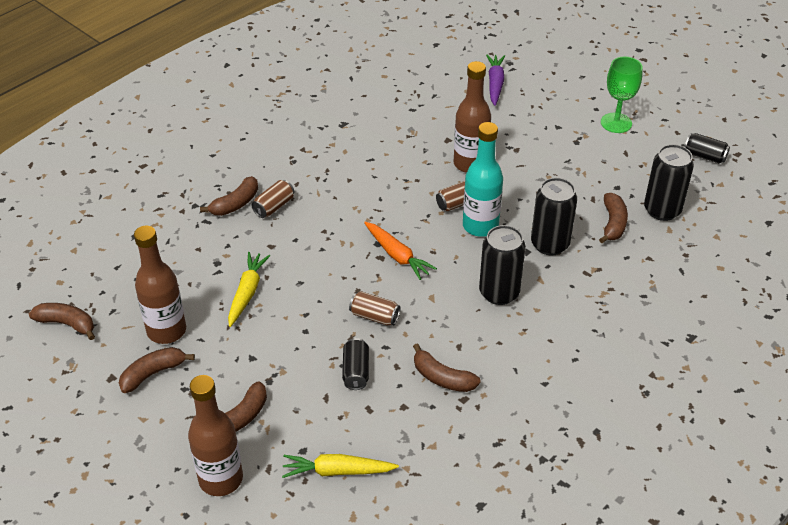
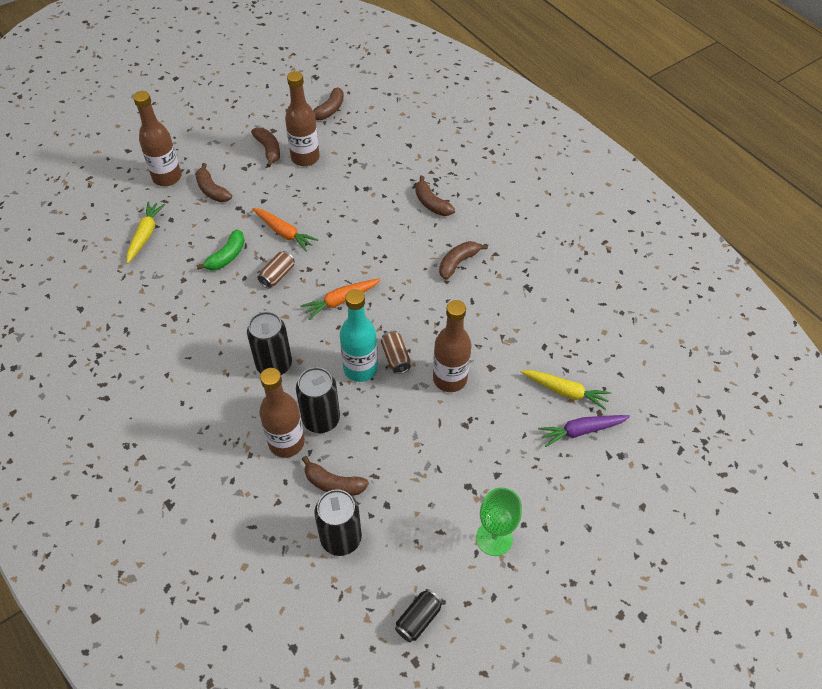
camera: 100 degrees right, 10 degrees up
(247, 292) = (328, 203): yellow carrot -> yellow carrot (565, 391)
(274, 206) = (422, 227): brown can -> none
(305, 324) = (284, 233): none -> orange carrot
(356, 371) = (227, 256): black can -> green banana
(442, 378) = (199, 307): brown banana -> brown banana (458, 263)
(495, 84) = (581, 431): purple carrot -> purple carrot turned 150 degrees clockwise
(586, 264) = (286, 442): none -> brown bottle

